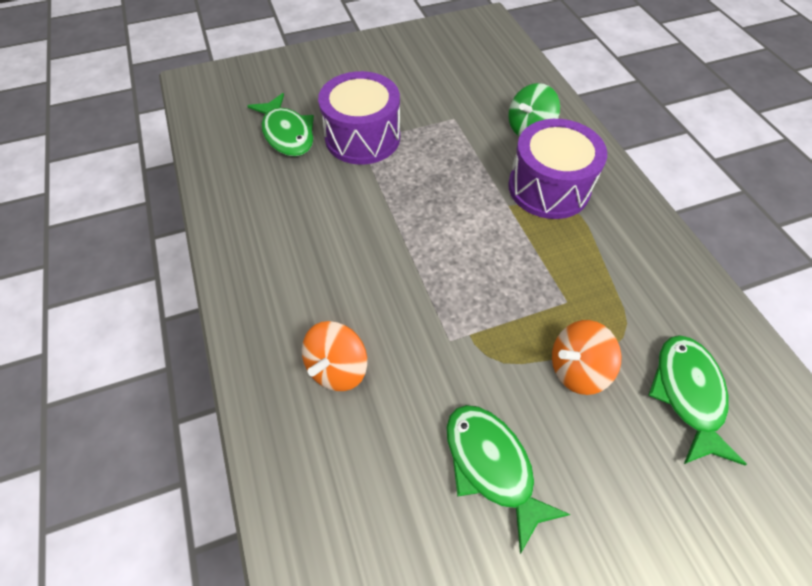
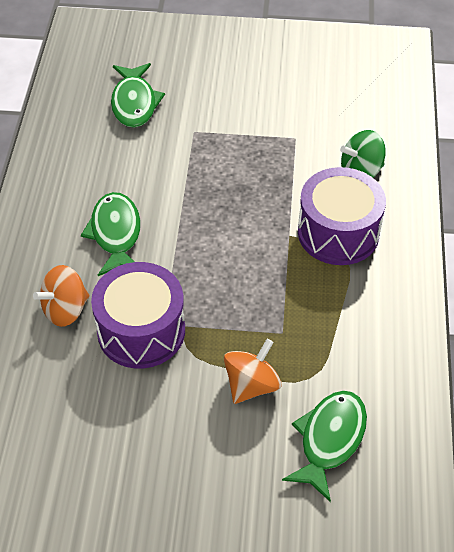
camera: 25 degrees right, 5 degrees down
(362, 137) = (199, 128): purple drum -> purple drum (141, 331)
(492, 466) = (137, 422): green fish -> green fish (116, 234)
(577, 369) = (251, 385): orange spinning top -> orange spinning top turned 120 degrees clockwise

